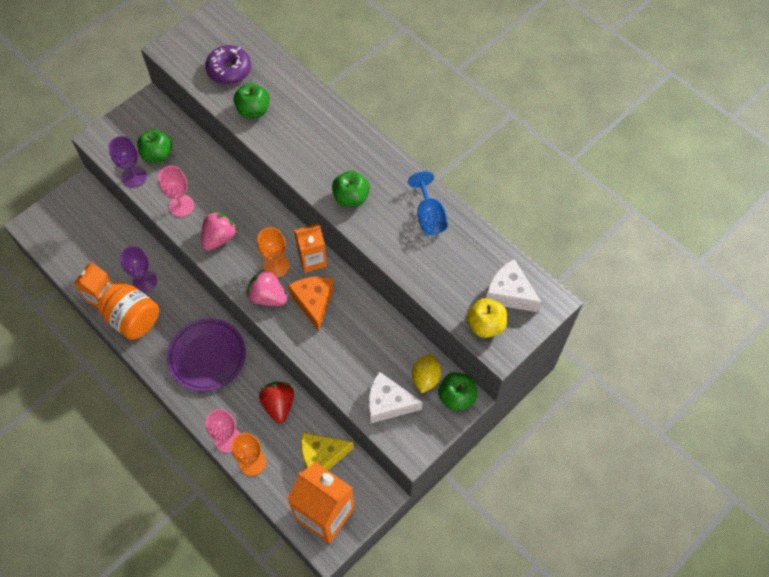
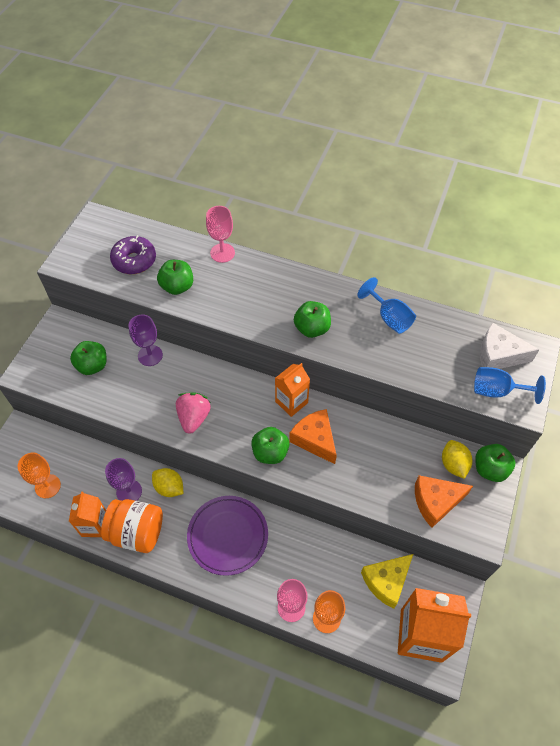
camera: 25 degrees left, 5 degrees down
(134, 177) = (80, 394): purple goblet -> purple goblet (150, 355)
(180, 293) = (169, 487): none -> yellow lemon
(181, 206) = (141, 403): pink goblet -> pink goblet (222, 253)
(268, 297) = (270, 452): pink strawberry -> green apple
(276, 266) = (261, 421): orange goblet -> orange goblet (47, 486)
(279, 405) = (320, 551): red strawberry -> none
(388, 403) = (436, 502): white cheese -> orange cheese
(485, 325) = (497, 391): yellow apple -> blue goblet

